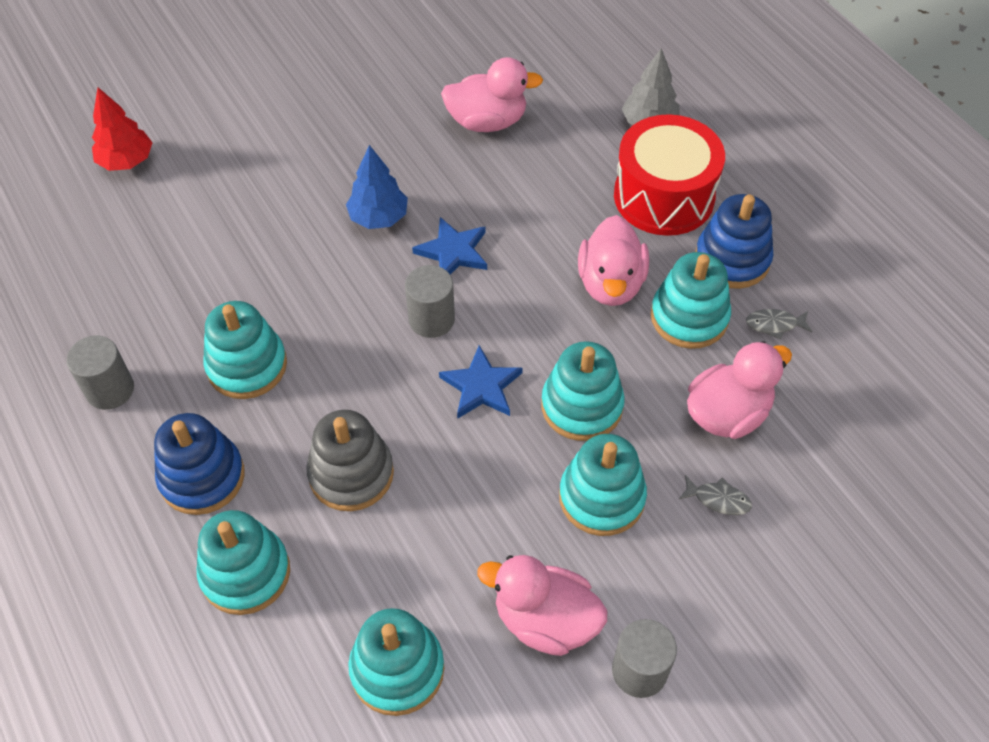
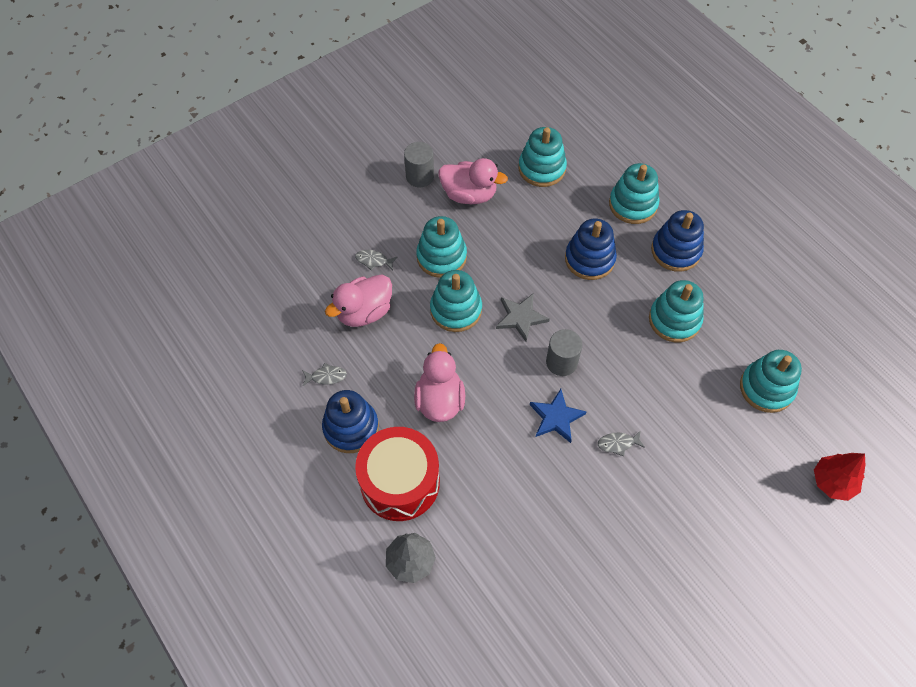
camera: 175 degrees right, 5 degrees up
(110, 389) = (754, 298): grey cylinder -> none
(351, 473) = (589, 259): grey stacking toy -> blue stacking toy
(378, 217) = (618, 444): blue tree -> grey fish
(481, 386) = (520, 317): blue star -> grey star
(487, 121) = (549, 551): pink duck -> none
(689, 317) = (385, 378): turquoise stacking toy -> turquoise stacking toy (766, 388)

